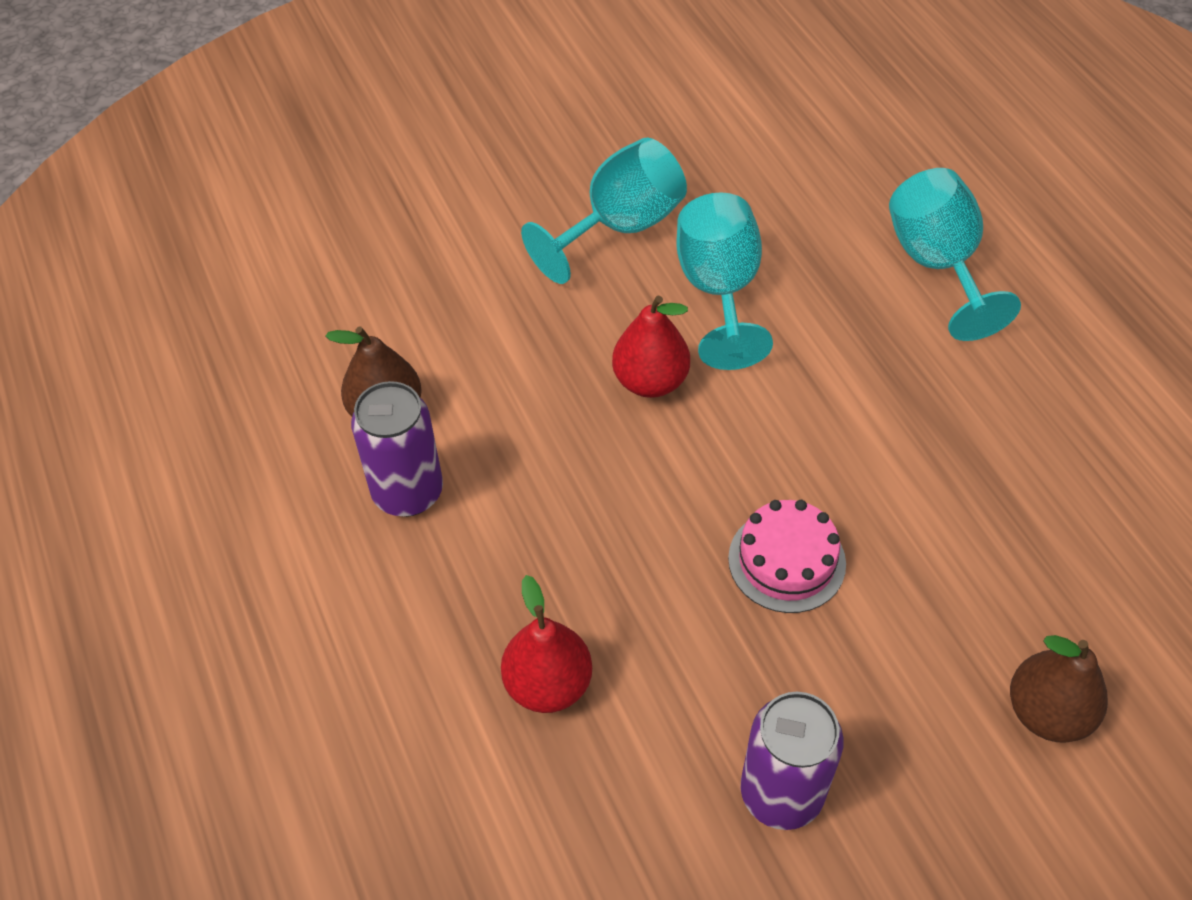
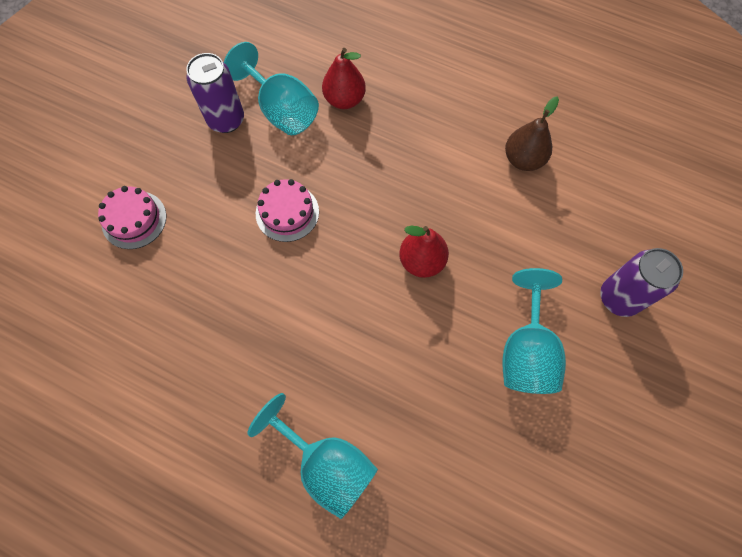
camera: 140 degrees right, 15 degrees up
(408, 492) = (474, 132): purple can -> purple can (619, 298)
(719, 291) = (435, 346): turquoise goblet -> turquoise goblet (282, 110)
(1047, 712) = (134, 220): brown pear -> pink cake

